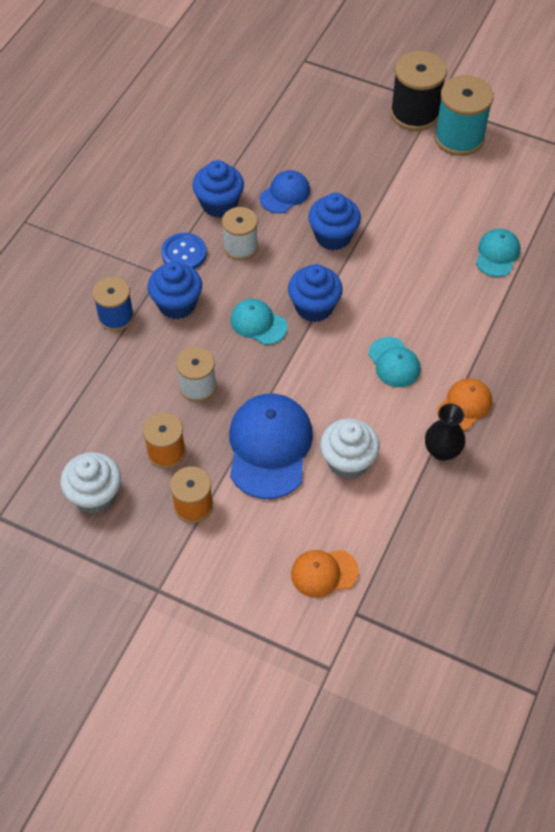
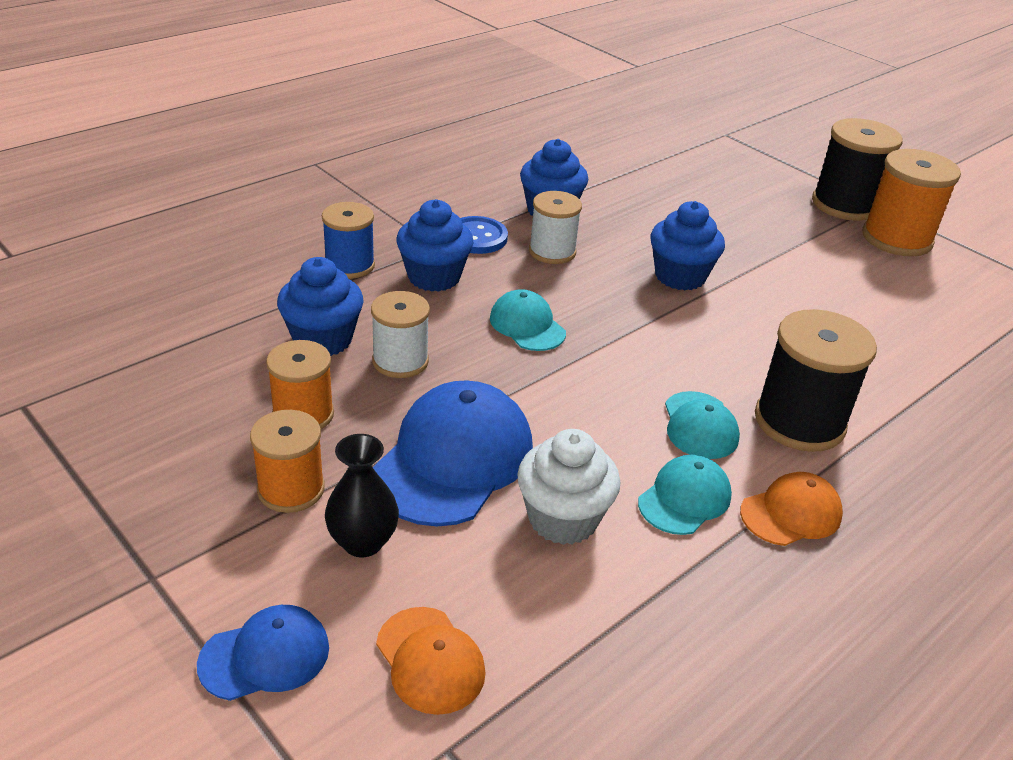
camera: 20 degrees right, 20 degrees down
(95, 495) = (167, 428): white cupcake -> none
(285, 194) = (638, 224): blue cap -> blue cap (265, 656)
(314, 307) = (614, 333): blue cupcake -> blue cupcake (323, 340)
(324, 573) = (430, 660): orange cap -> orange cap turned 135 degrees counterclockwise
(442, 451) = (726, 560): black vase -> black vase (363, 542)
(448, 335) = (799, 422): none -> black spool
(459, 137) = (896, 239): turquoise spool -> orange spool
(497, 254) = (912, 359): turquoise cap -> turquoise cap (684, 499)

